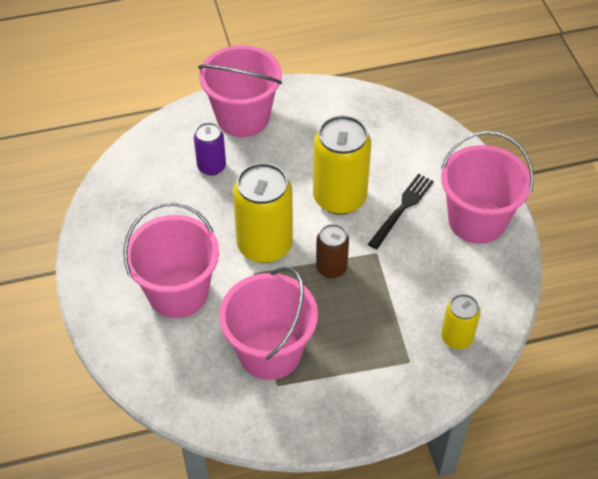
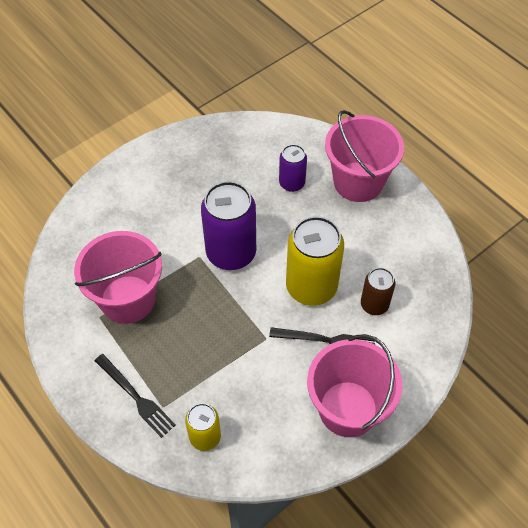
camera: 65 degrees right, 5 degrees up
(178, 292) = (156, 215): pink bucket -> none
(265, 245) = (231, 253): yellow can -> purple can
(331, 268) = (232, 310): brown can -> brown can (374, 304)
(388, 381) = (135, 397): none -> black fork

